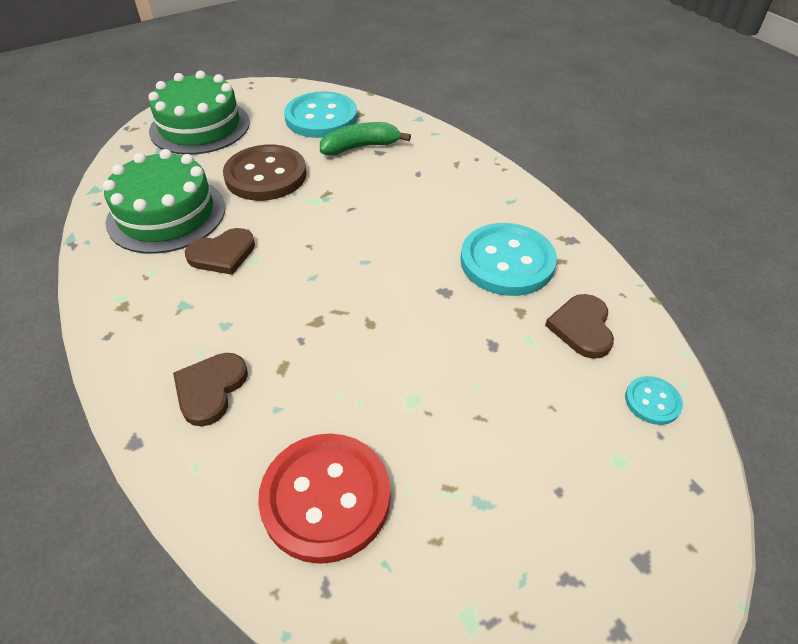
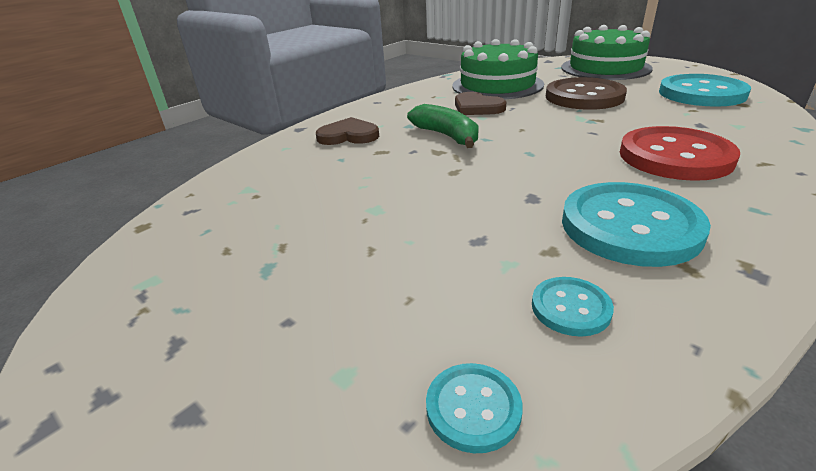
camera: 75 degrees right, 15 degrees down
(326, 498) = (265, 193): red button -> red button (675, 157)
(361, 147) = (691, 116): green banana -> green banana (447, 136)
(582, 327) = (570, 308): brown heart -> turquoise button

